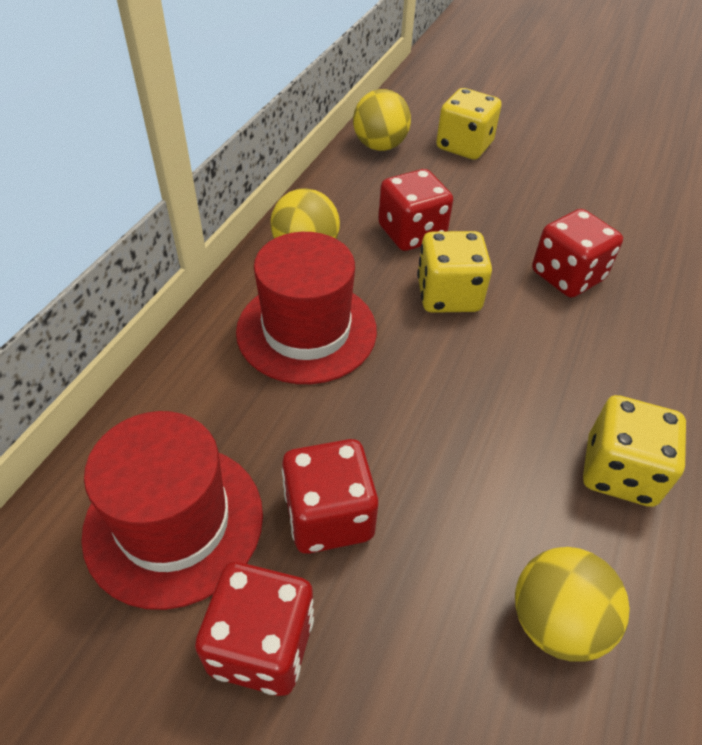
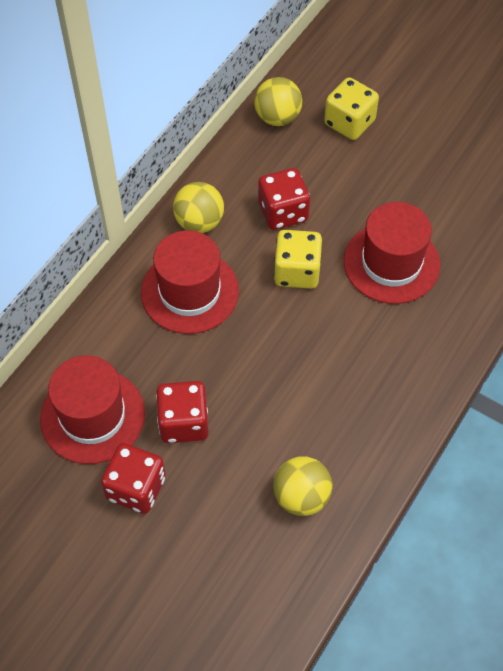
camera: 10 degrees right, 10 degrees up
(567, 276) = (391, 263): red dice -> red hat
(619, 472) = (372, 415): yellow dice -> none

